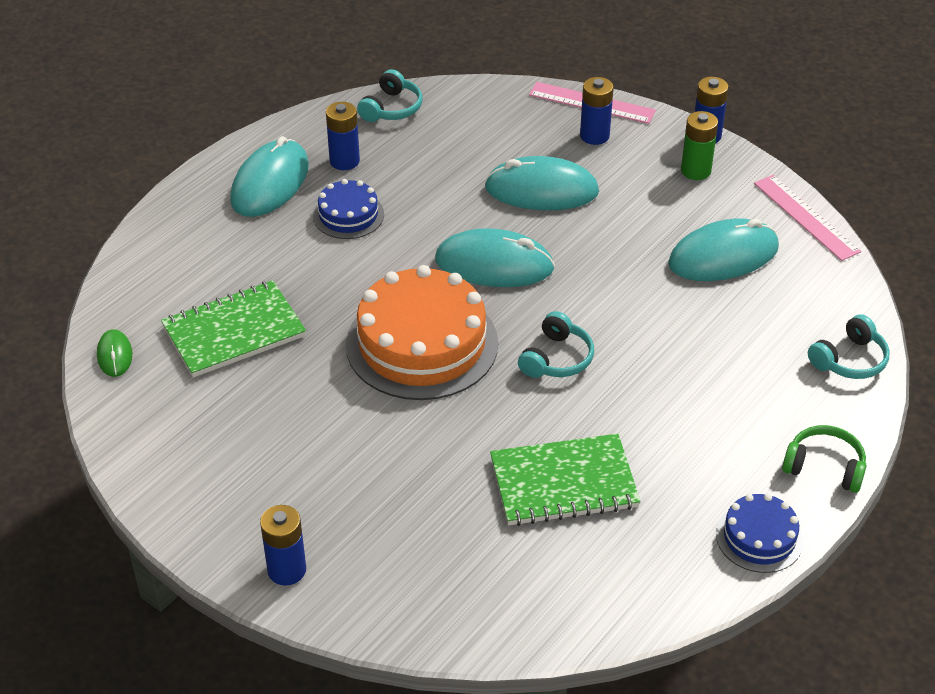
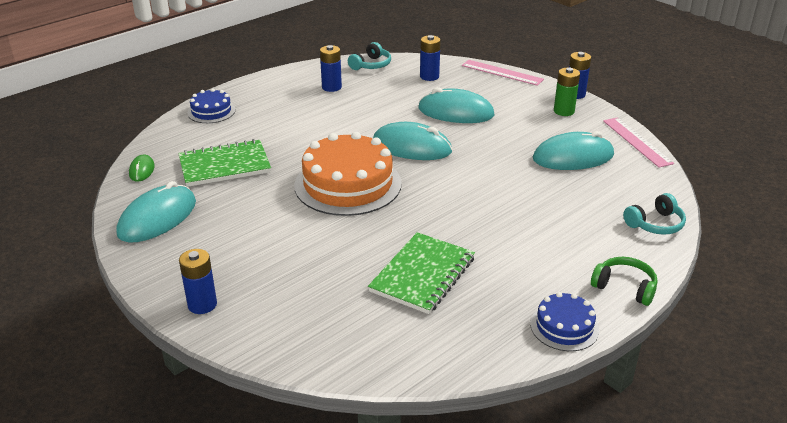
camera: 10 degrees right, 10 degrees down
(270, 183) = (280, 94): turquoise mouse -> turquoise mouse (157, 218)
(348, 215) = (324, 113): blue cake -> blue cake (211, 111)
(556, 358) = (439, 202): turquoise headphones -> none
(563, 483) = (422, 275): green notebook -> green notebook turned 60 degrees counterclockwise
(594, 136) = (499, 88): blue battery -> blue battery (429, 76)

